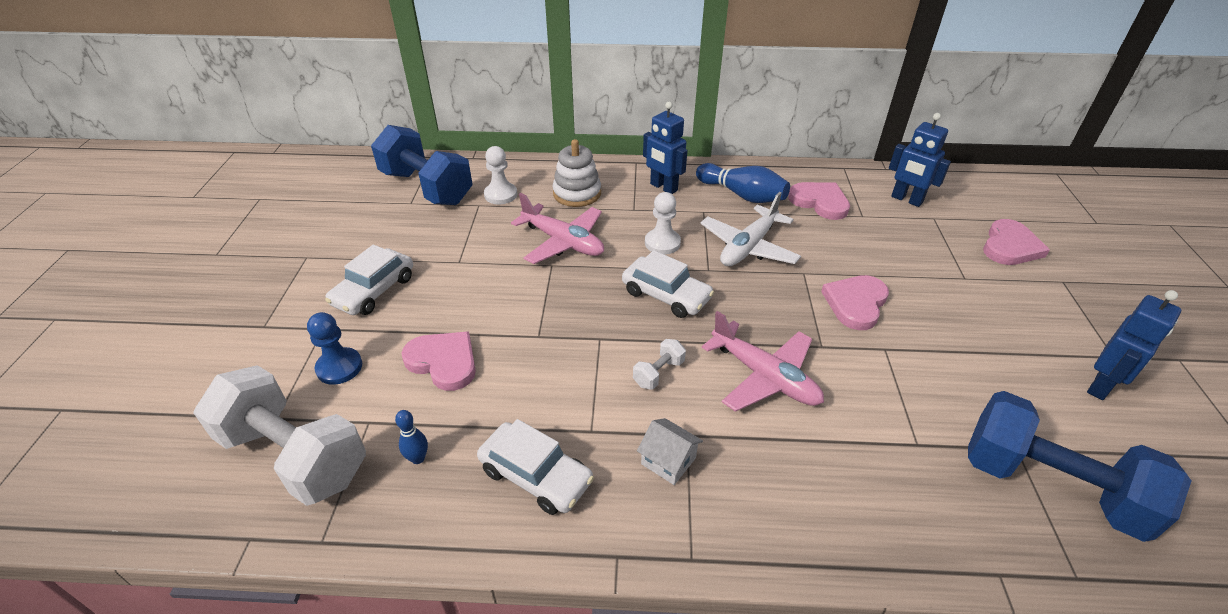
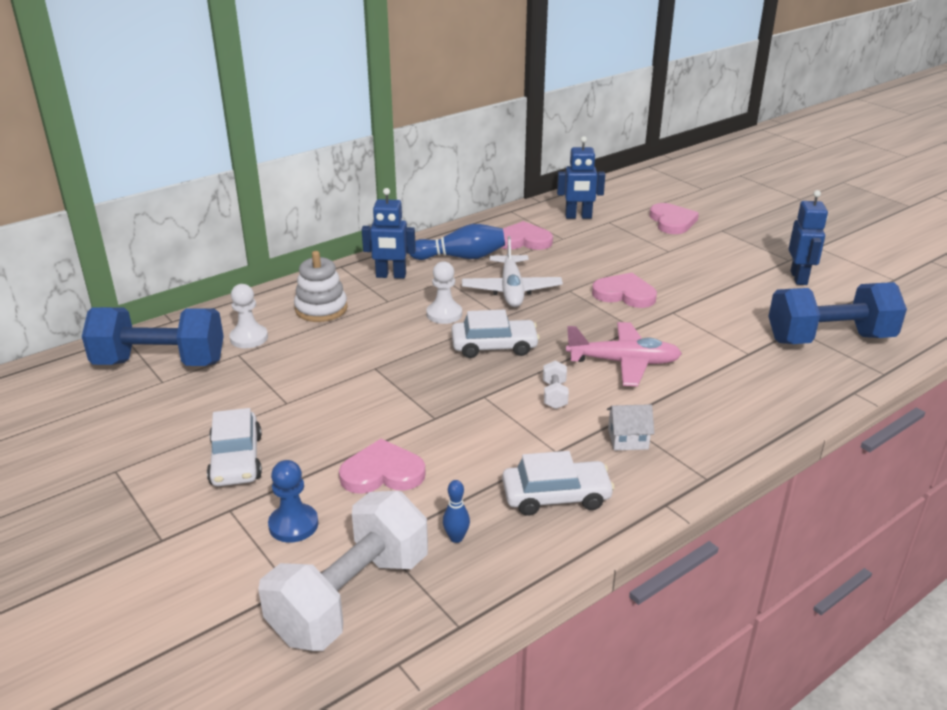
camera: 40 degrees left, 10 degrees down
(295, 455) = (350, 597): white dumbbell -> white dumbbell turned 45 degrees counterclockwise
(563, 242) = (361, 348): pink plane -> none
(855, 303) = (624, 294): pink heart -> pink heart turned 120 degrees clockwise

